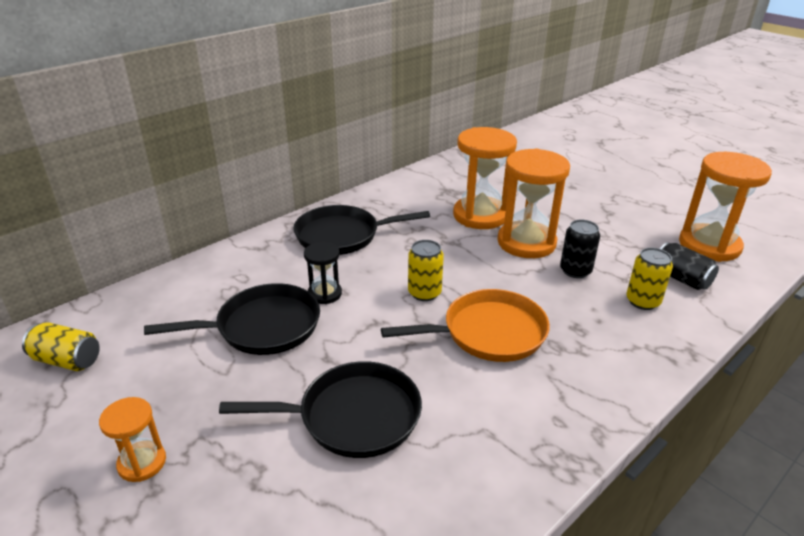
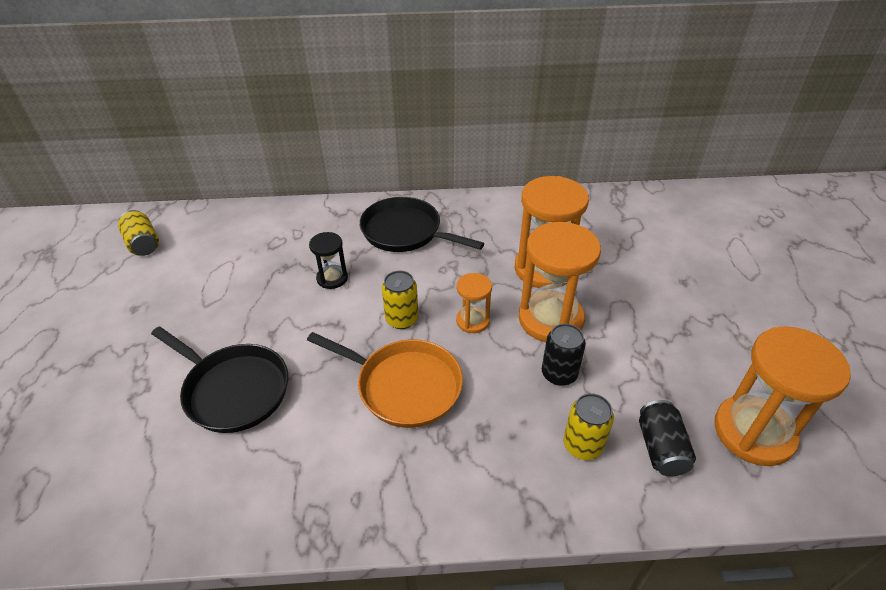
camera: 40 degrees right, 10 degrees up
(142, 463) = (101, 340): orange hourglass -> orange hourglass (472, 321)
(262, 327) = (264, 283): black pan -> none

